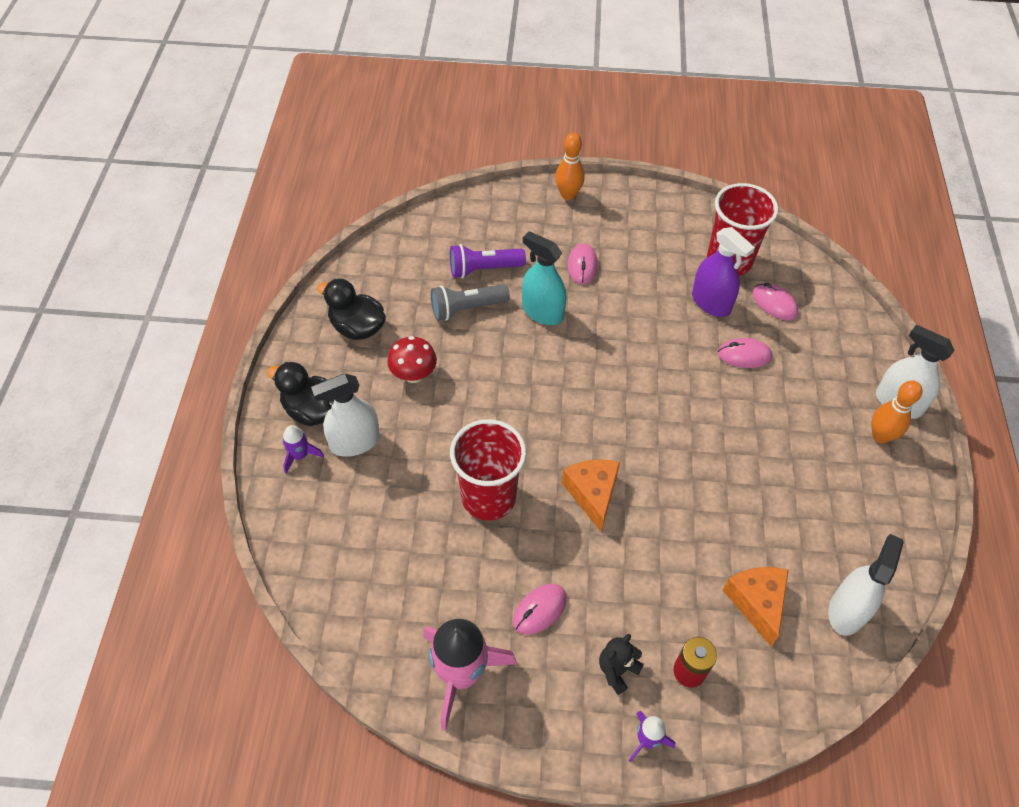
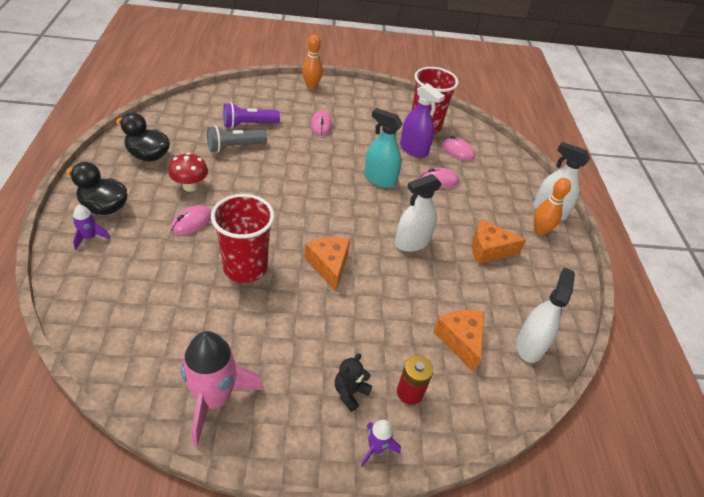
camera: 10 degrees left, 10 degrees down
(355, 442) = (137, 229): white spray bottle -> white spray bottle (412, 242)
(539, 610) = (284, 348): pink mouse -> pink mouse (192, 222)
(542, 312) = (291, 151): turquoise spray bottle -> turquoise spray bottle (379, 179)
(805, 467) = (488, 250): none -> orange cheese

